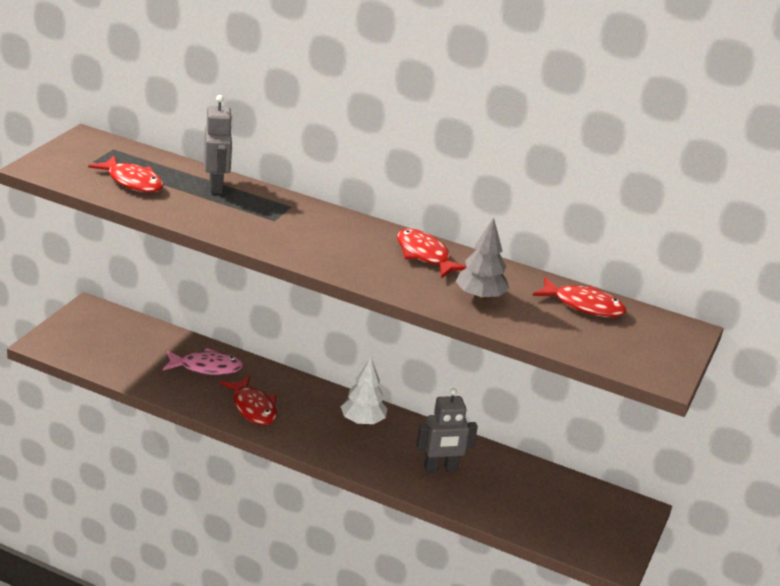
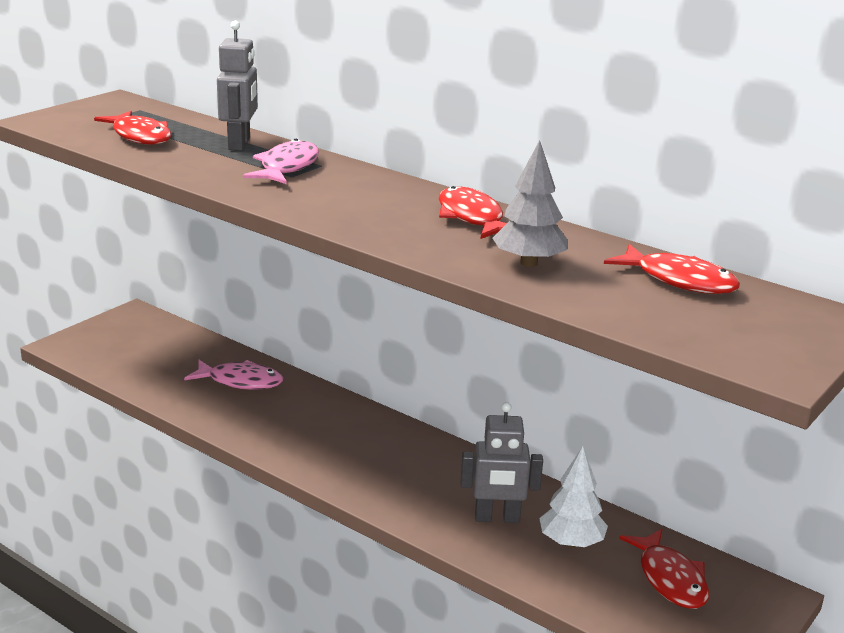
camera: 15 degrees right, 5 degrees down
(253, 408) = (278, 428): red fish -> red fish (670, 579)
(266, 210) = (287, 167): none -> pink fish
(362, 421) = (411, 454): white tree -> white tree (571, 542)

